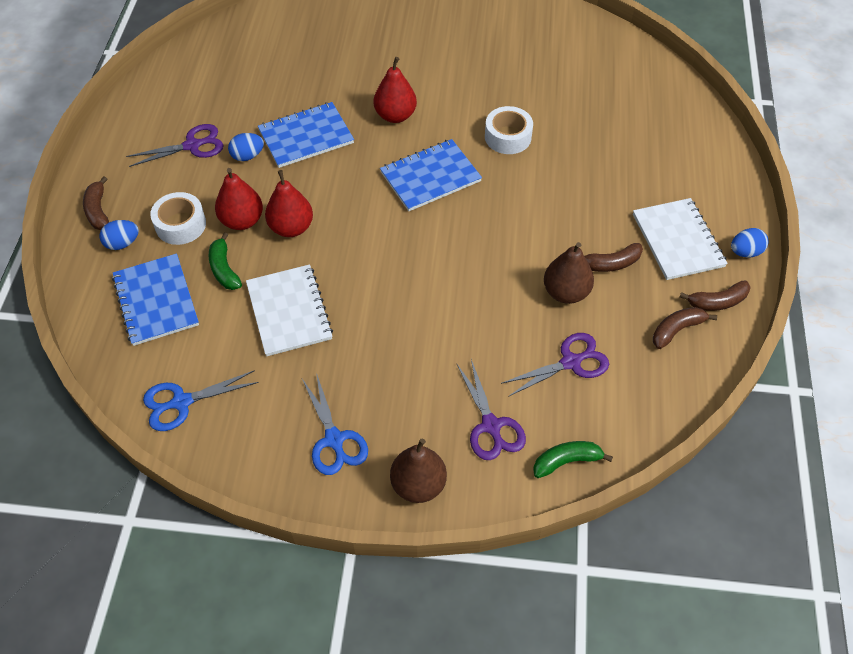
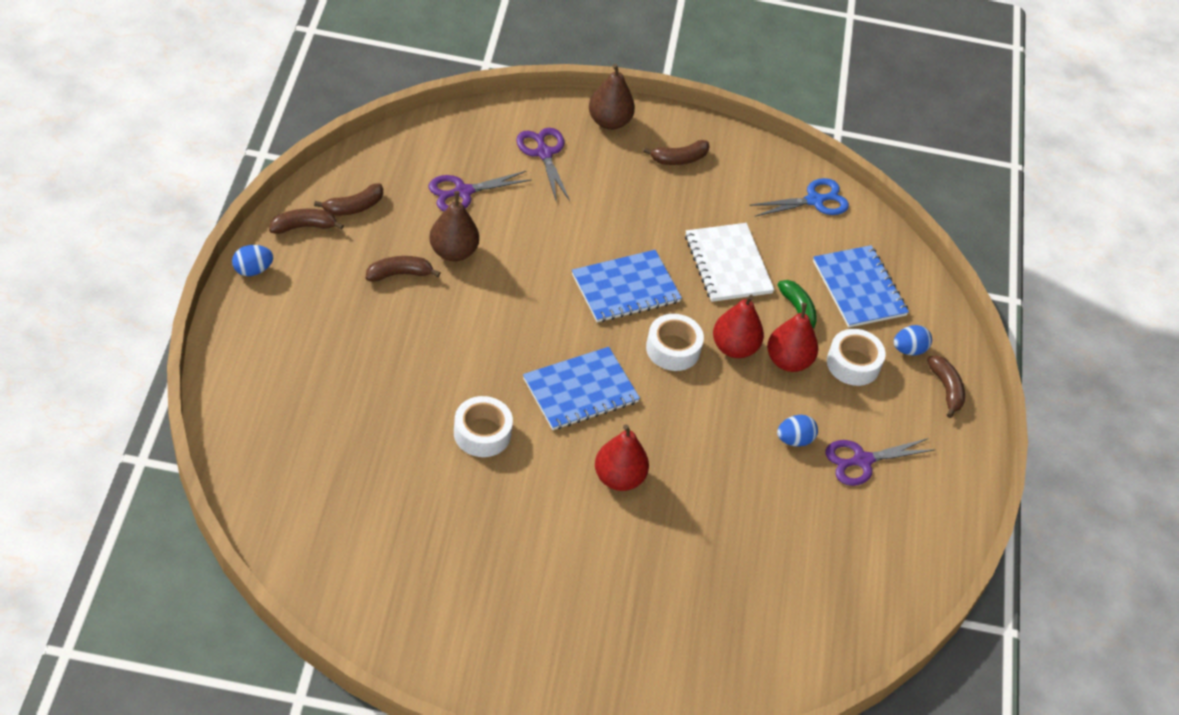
camera: 175 degrees right, 5 degrees down
(306, 137) = (728, 459): blue notebook -> blue notebook (625, 288)
(334, 439) = (679, 159): blue scissors -> brown banana
(348, 220) = (673, 349): none -> white tape
(566, 461) = (484, 122): green banana -> none
(677, 240) = (320, 289): white notebook -> none

